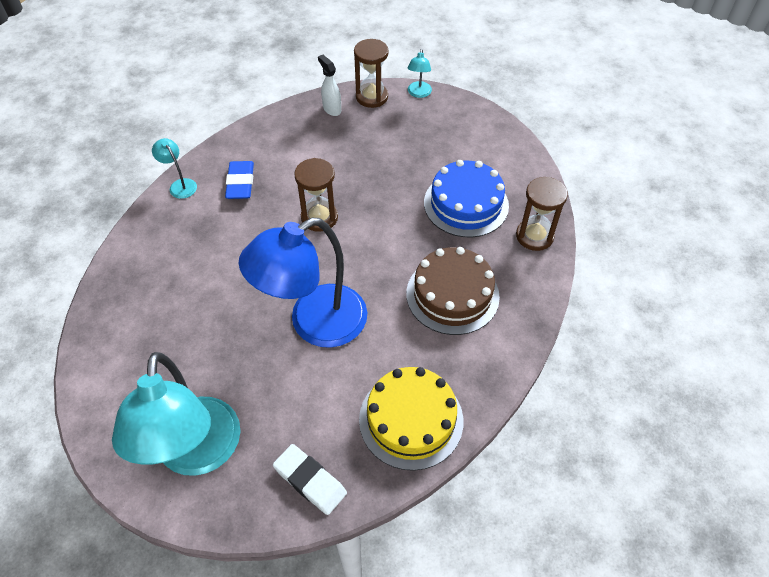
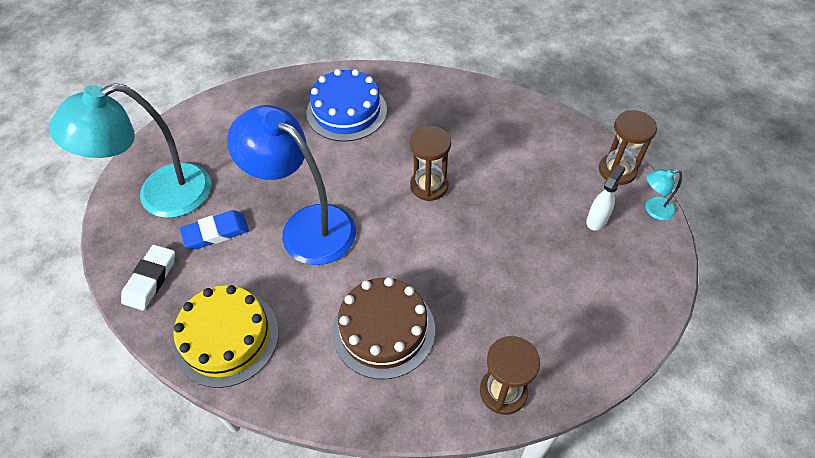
camera: 70 degrees right, 0 degrees up
(180, 185) = (416, 78): turquoise lamp -> none
(240, 183) = (439, 115): blue eraser -> blue eraser (216, 232)
(331, 109) = (576, 144): white spray bottle -> white spray bottle (596, 220)
(466, 204) = (513, 306): blue cake -> blue cake (346, 111)

